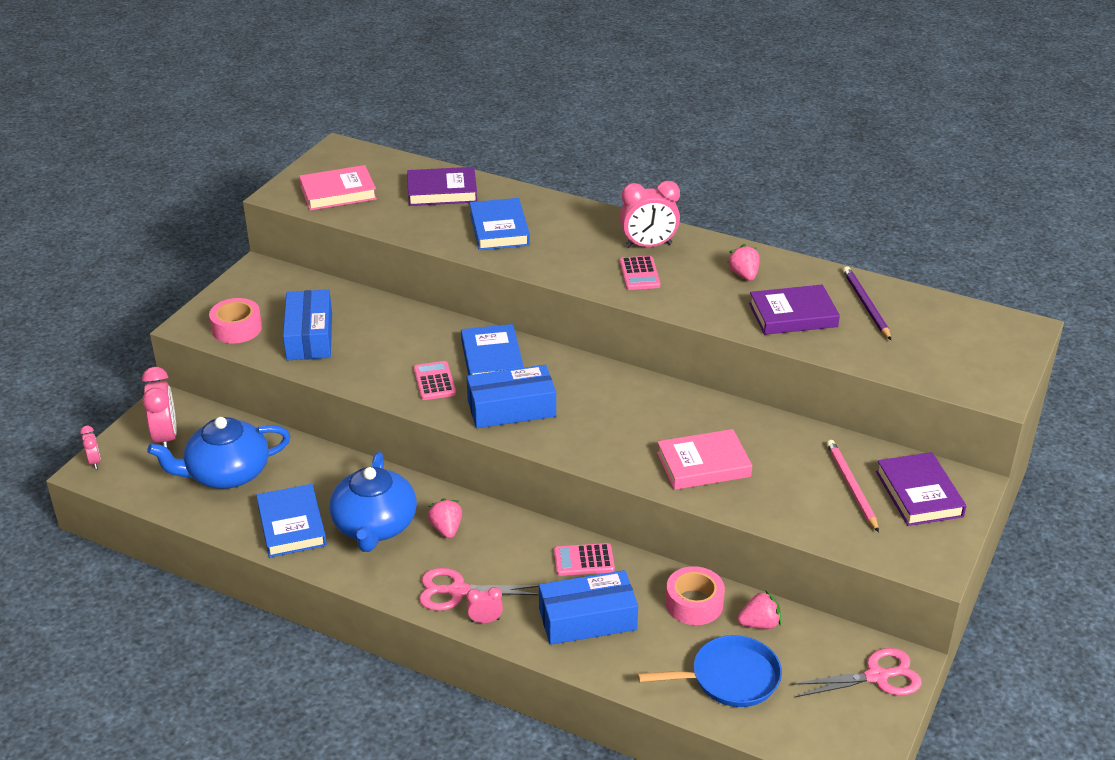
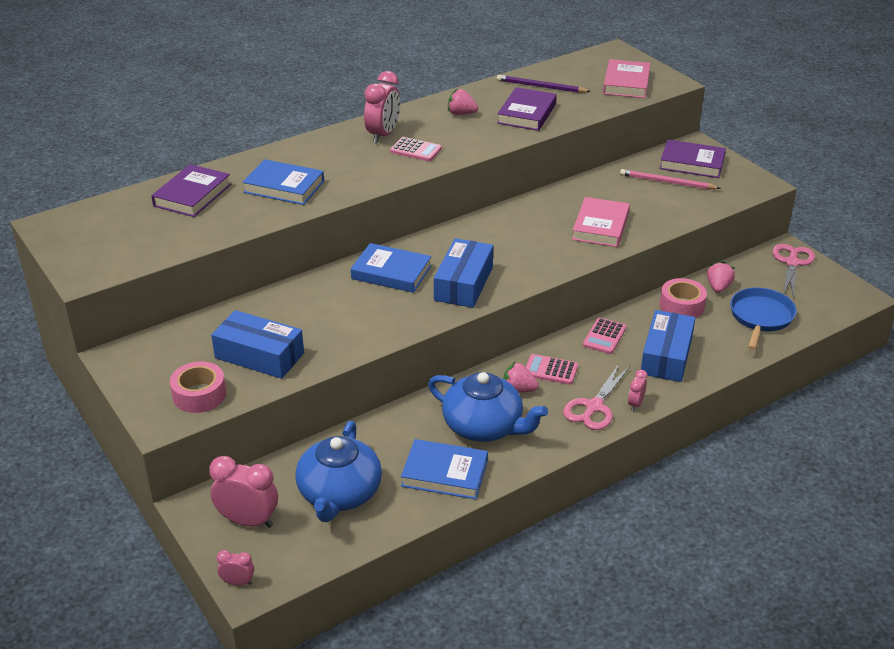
camera: 60 degrees left, 0 degrees up
(338, 193) = (124, 246): pink book -> pink book (626, 83)
(434, 381) = (393, 309): pink calculator -> pink calculator (551, 370)

